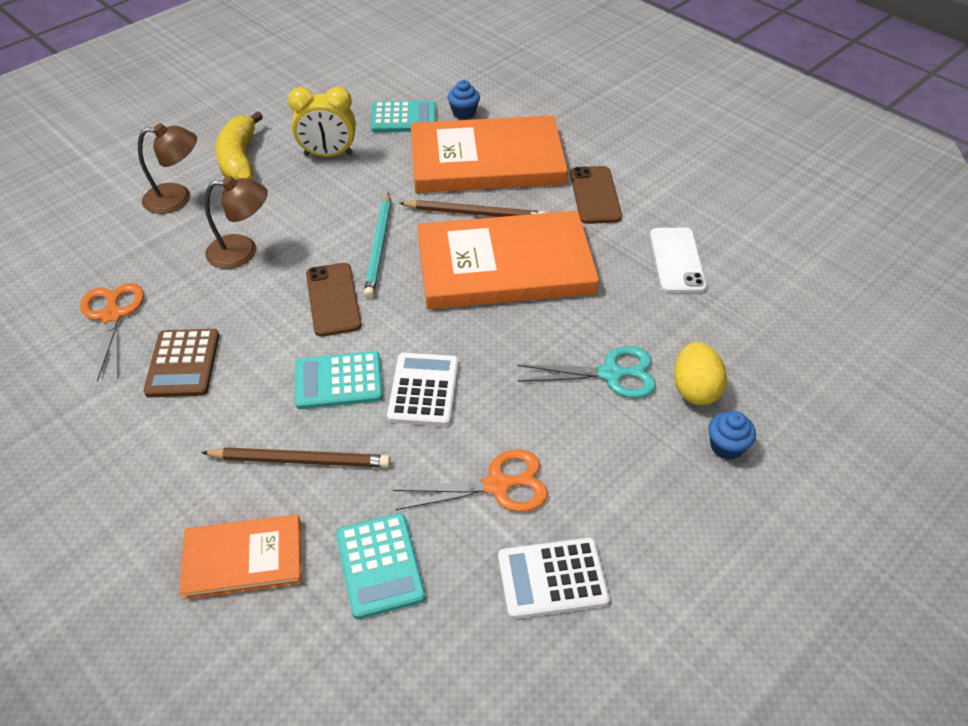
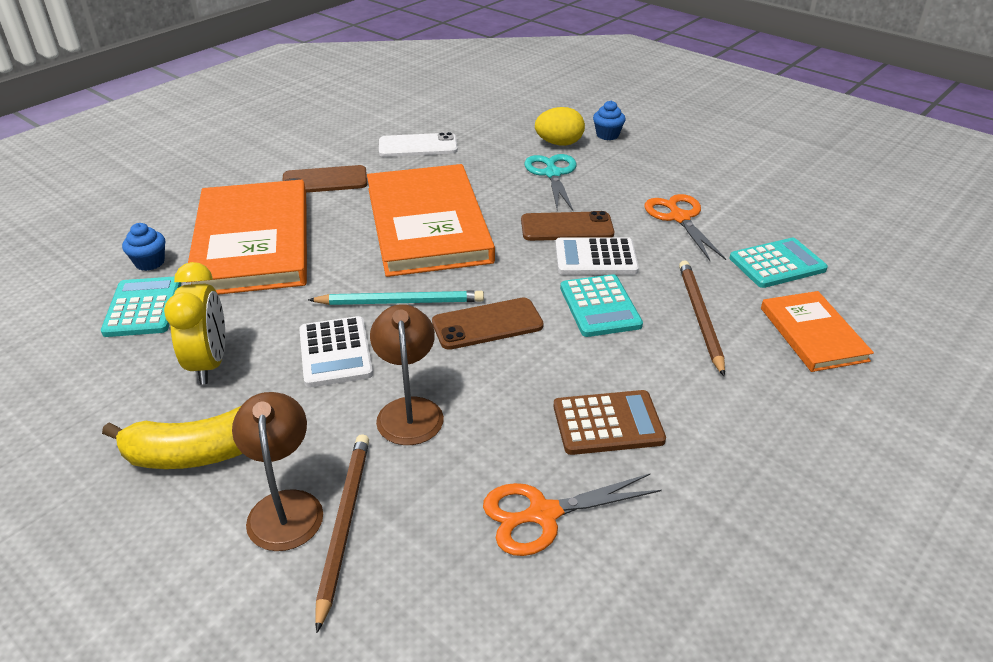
camera: 95 degrees left, 10 degrees down
(475, 213) = (346, 244): brown pencil -> brown pencil (344, 524)
(487, 373) = (567, 227): none -> brown phone
(552, 578) = (744, 194): white calculator -> white calculator (335, 352)

